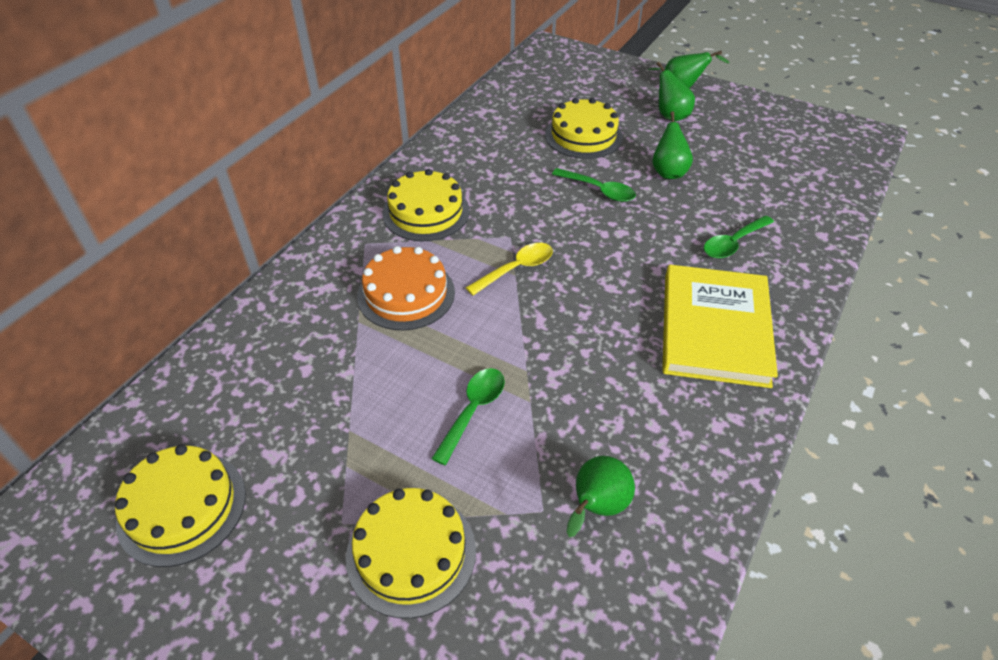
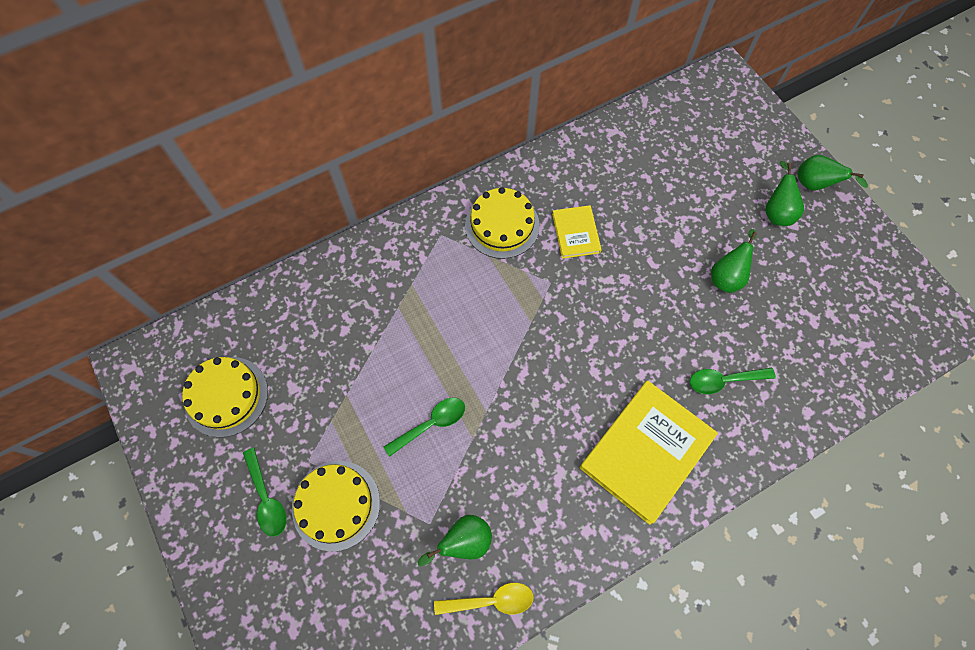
camera: 30 degrees right, 20 degrees up
(406, 294) = (443, 299): orange cake -> none
(505, 191) = (576, 233): none -> yellow book
(516, 269) = (535, 317): yellow spoon -> yellow spoon (491, 600)
(583, 136) = (681, 201): yellow cake -> none
(599, 190) = (652, 269): green spoon -> green spoon (267, 498)

